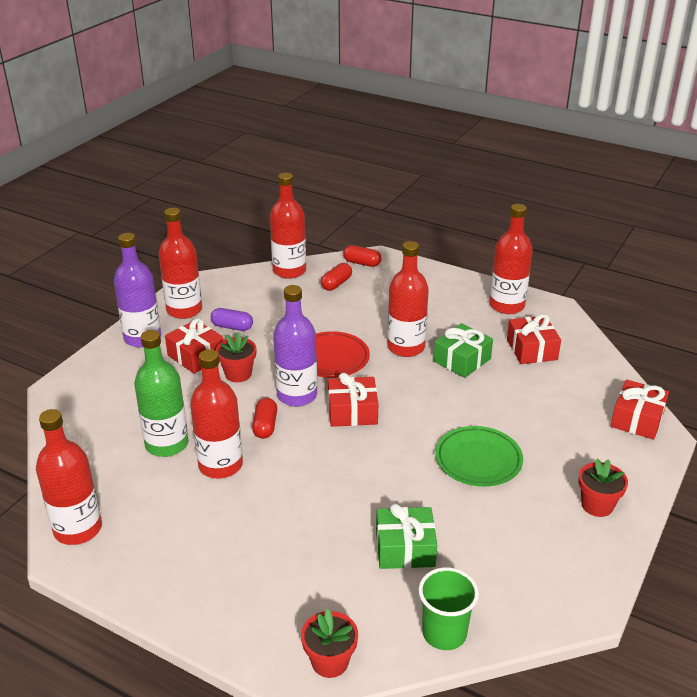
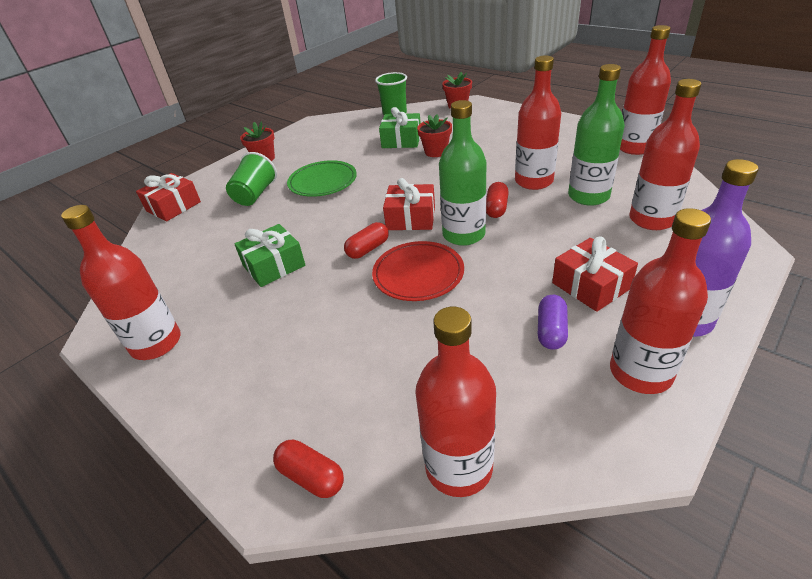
camera: 165 degrees left, 5 degrees up
(232, 327) = (551, 331): purple capsule -> purple capsule turned 75 degrees clockwise
(238, 374) = (531, 260): red flower pot -> red flower pot (436, 152)
(297, 395) = (463, 234): purple bottle -> green bottle
(336, 284) = (377, 416): red capsule -> red capsule (368, 249)
(406, 347) = (325, 285): red bottle -> red bottle (651, 219)
(531, 349) = (191, 275): red gift -> none
(551, 438) = (255, 195): none -> green cup

